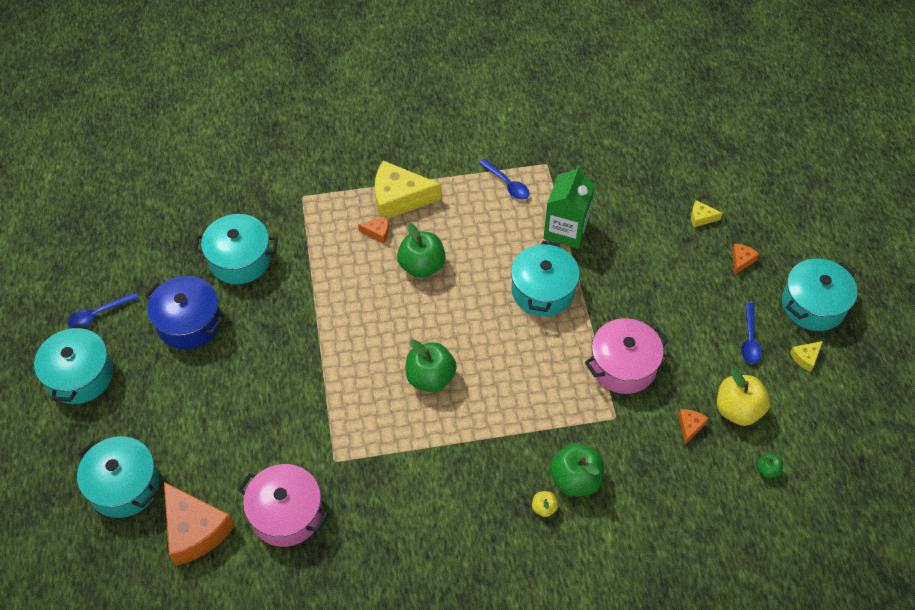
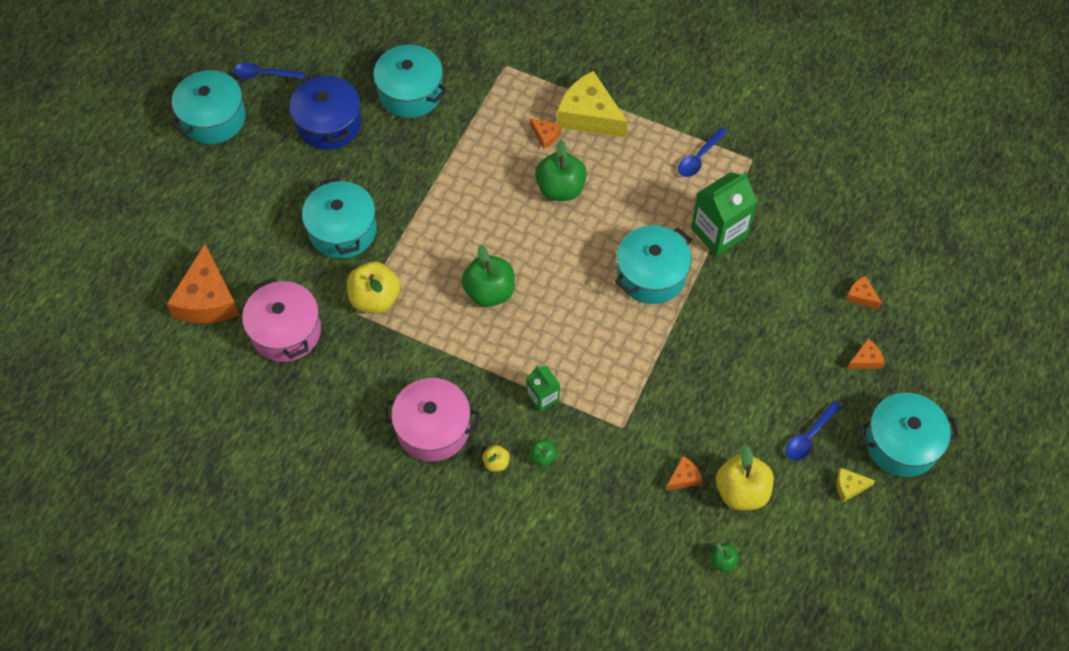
camera: 35 degrees right, 5 degrees up
(124, 486) = (182, 229): turquoise pot -> turquoise pot (342, 230)
(342, 440) = (375, 299): none -> yellow apple
(507, 184) = (699, 158): blue spoon -> blue spoon turned 45 degrees clockwise
(538, 433) = (542, 397): none -> green carton
(575, 479) = (543, 457): green apple -> green apple, size x0.48
(623, 365) = (668, 386): pink pot -> pink pot (433, 428)
(701, 218) = (861, 296): yellow cheese -> orange cheese

